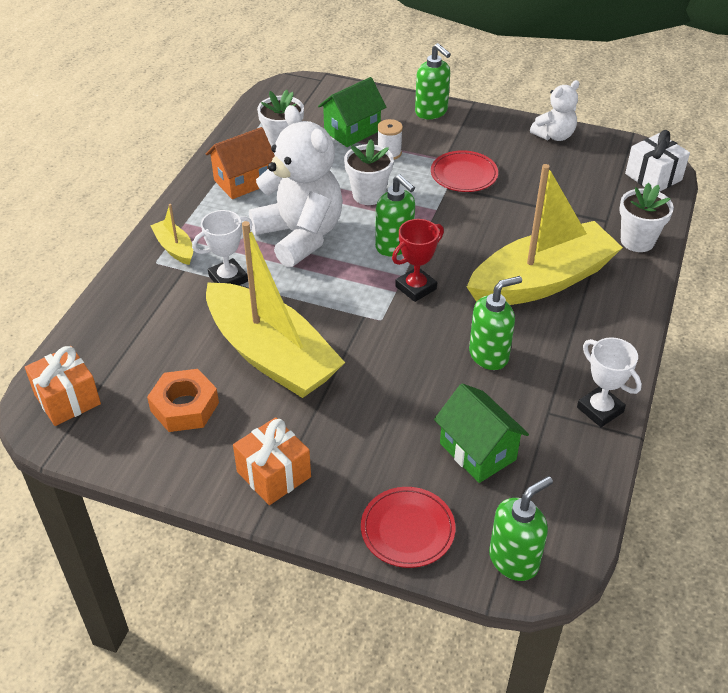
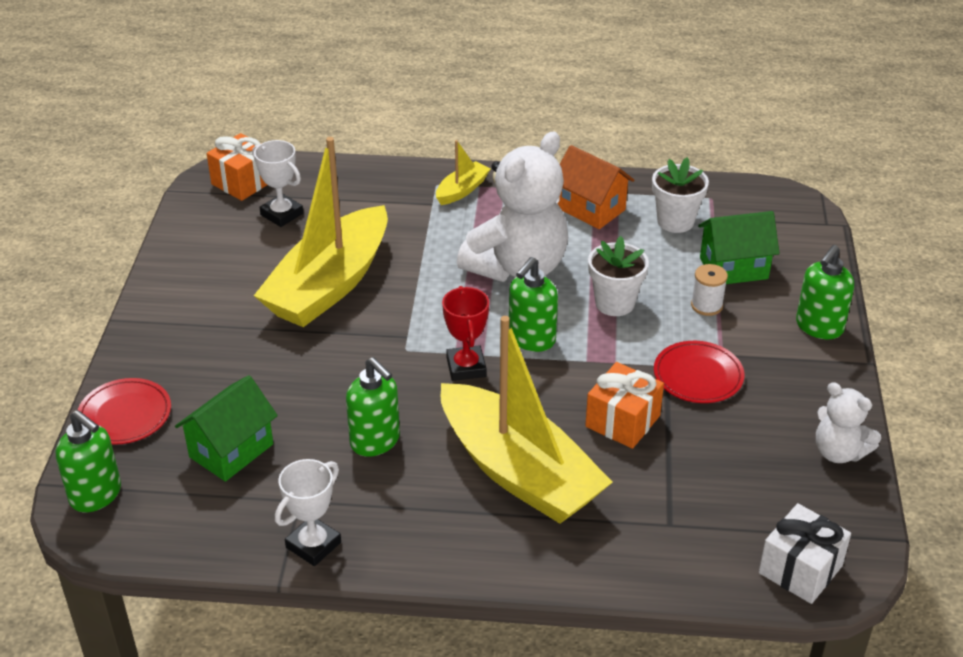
camera: 75 degrees right, 5 degrees down
(184, 407) = (249, 247): orange nut -> none
(228, 279) = (429, 234): white trophy -> white trophy (281, 214)
(274, 474) = (178, 318): orange gift -> orange gift (622, 421)
(352, 131) = (733, 268): green house -> green house turned 45 degrees counterclockwise
(416, 288) = (466, 367): red trophy -> red trophy turned 45 degrees clockwise
(637, 241) = (640, 560): white flower pot -> none

